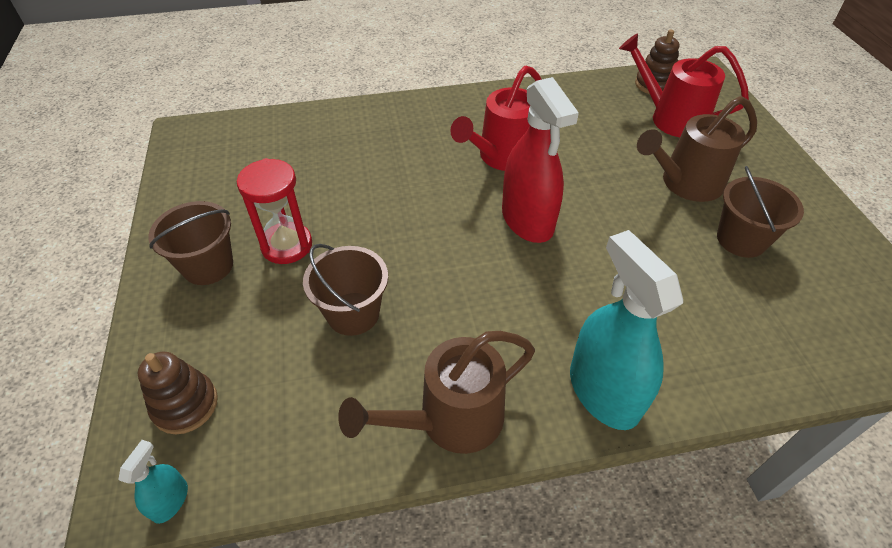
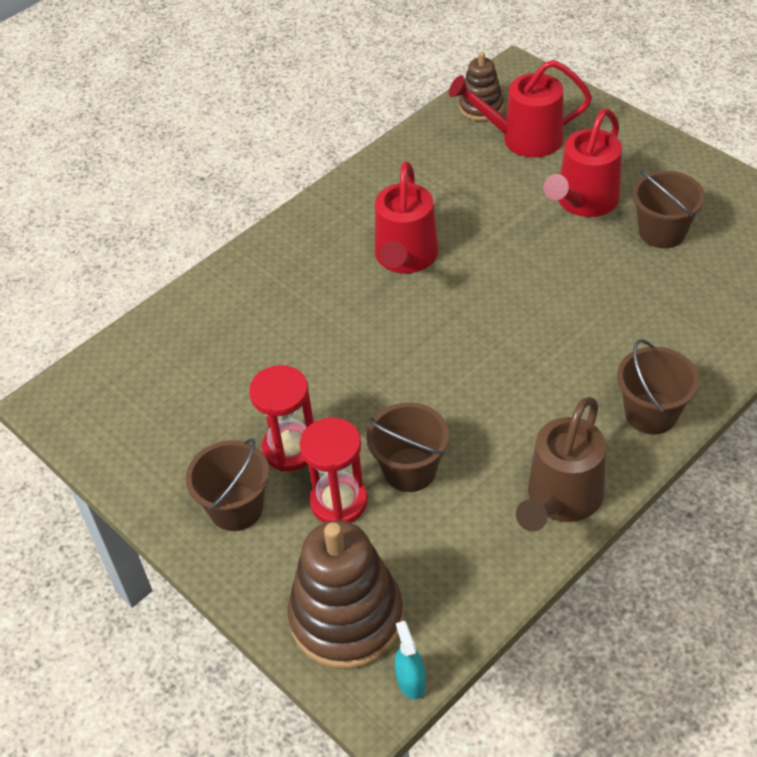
camera: 30 degrees left, 0 degrees up
(185, 405) = (346, 618): brown stacking toy -> brown stacking toy, size x1.83
(278, 306) = (339, 502): none -> red hourglass
(527, 220) = (480, 307): red spray bottle -> none
(603, 392) = (651, 413): turquoise spray bottle -> brown bucket
(684, 184) = (583, 202): brown watering can -> red watering can

